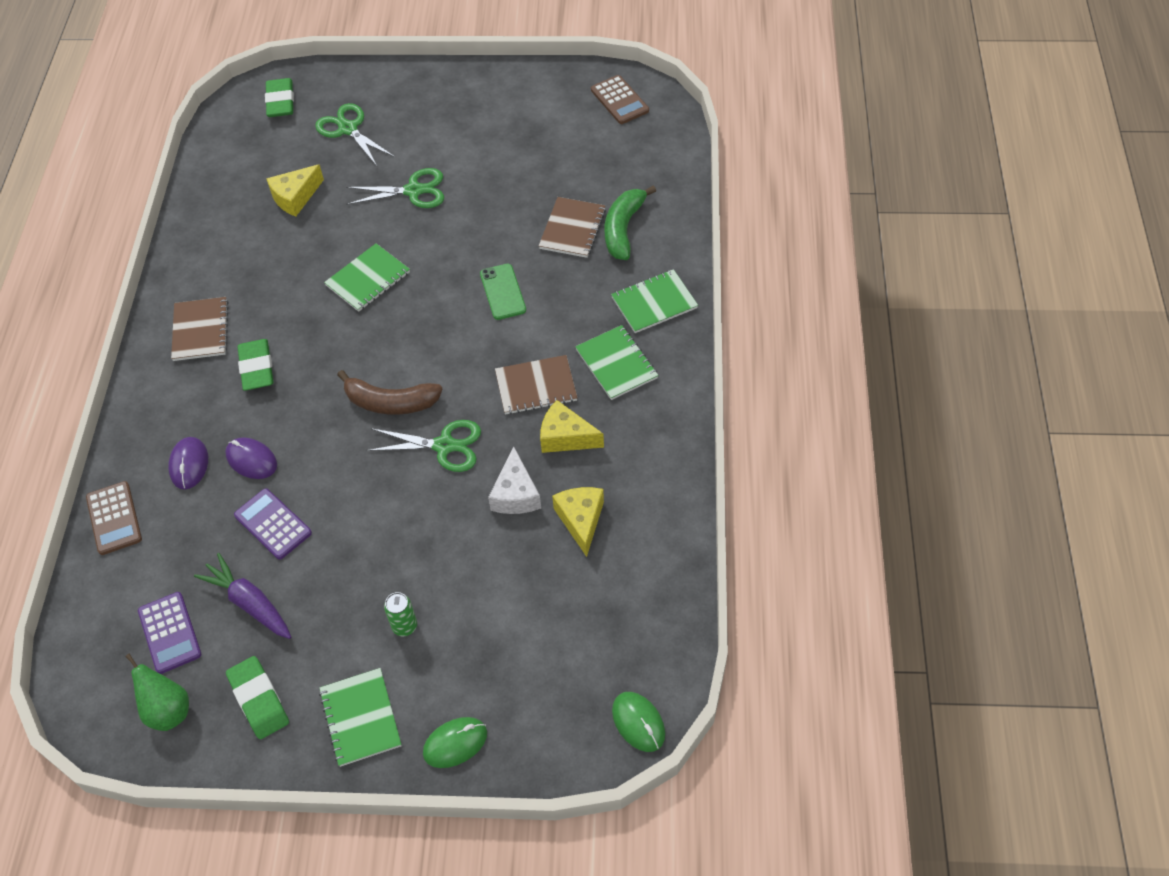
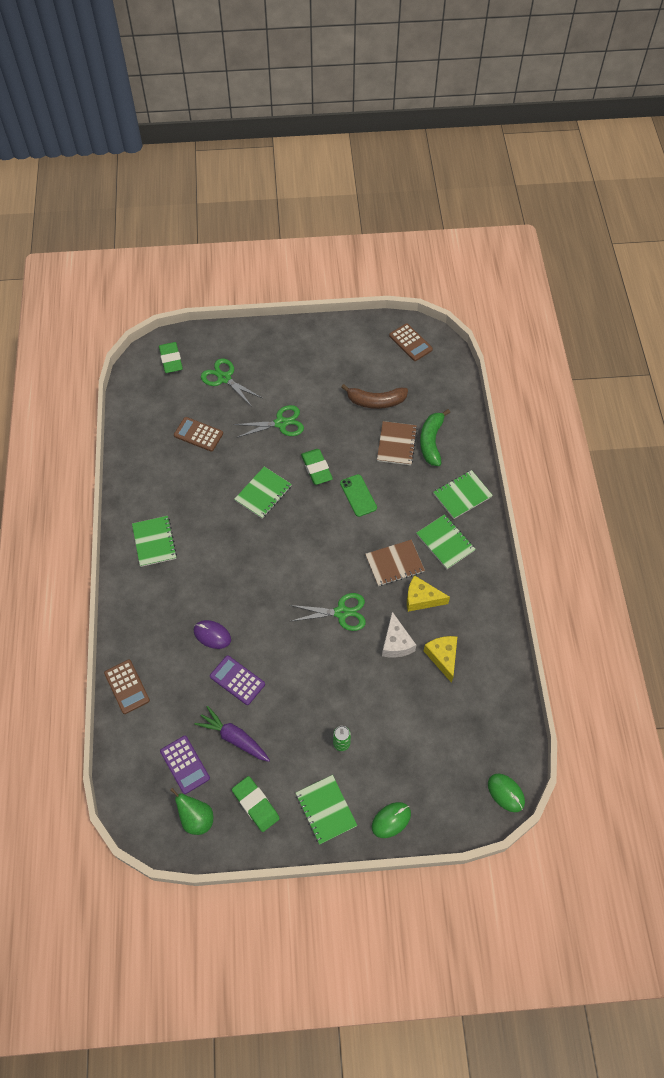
camera: 10 degrees left, 5 degrees up
(189, 464) = (169, 642): purple mouse -> none
(200, 330) = (154, 542): brown notebook -> green notebook
(257, 368) = (200, 567): green eraser -> green eraser (316, 468)
(295, 197) = (198, 434): yellow cheese -> brown calculator
(390, 402) = (298, 584): brown banana -> brown banana (376, 401)

